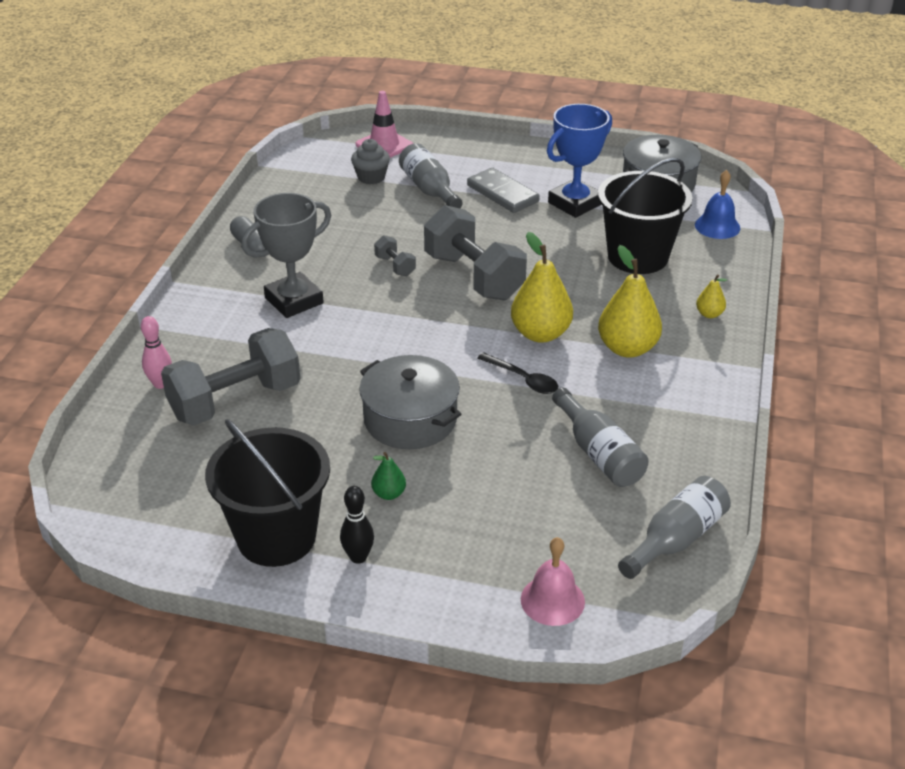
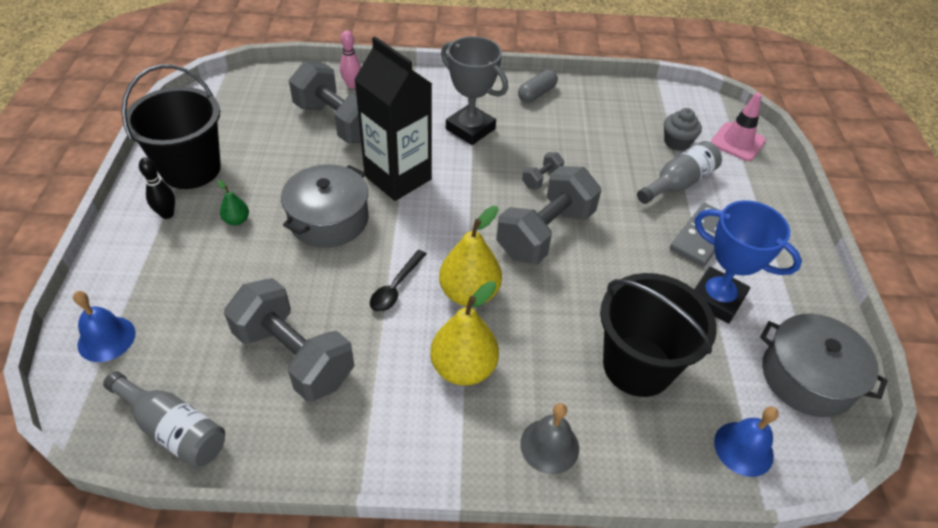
camera: 75 degrees right, 10 degrees up
(358, 362) = (398, 177): none -> black carton
(552, 600) = (106, 338): pink bell -> blue bell
(599, 453) = (294, 356): grey bottle -> grey dumbbell
(709, 314) = (549, 445): yellow pear -> grey bell

